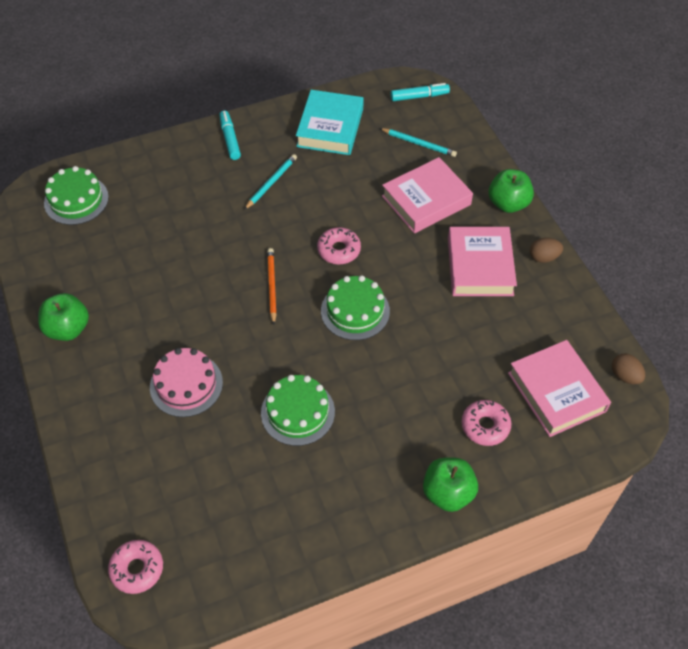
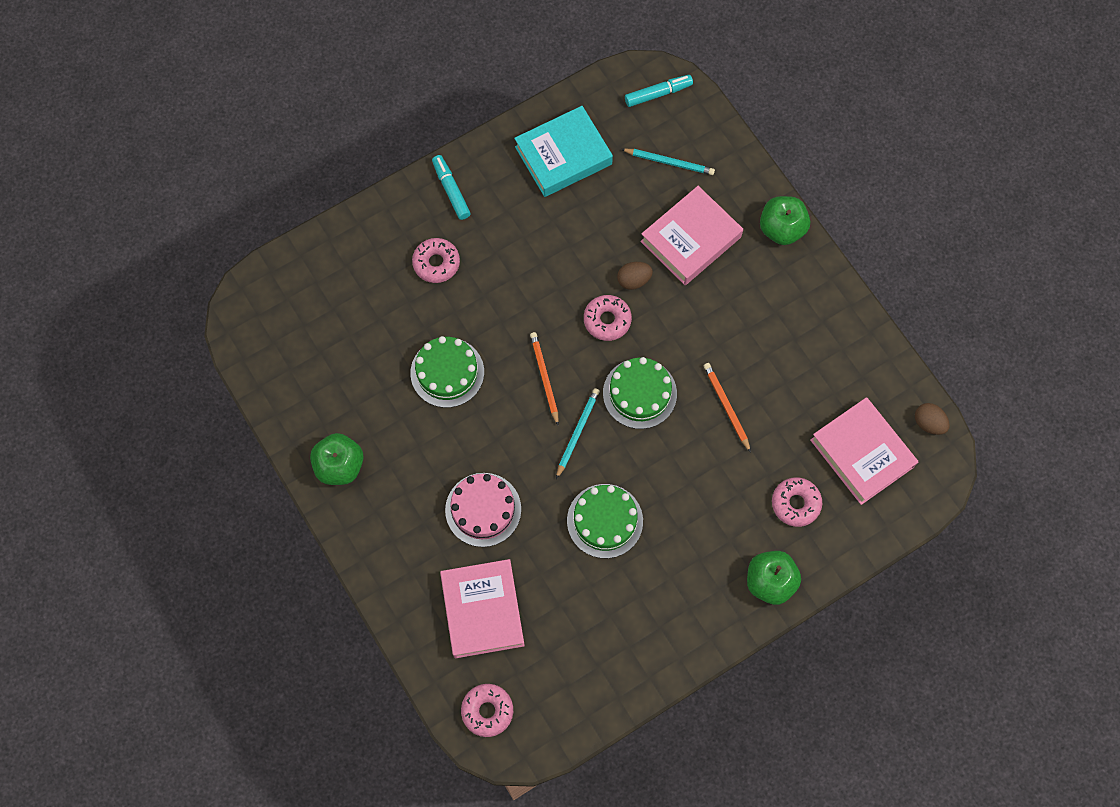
camera: 10 degrees left, 15 degrees up
(76, 200) = (298, 302): green cake -> green cake (447, 372)
(202, 188) = (436, 263): none -> pink donut
(271, 183) = (512, 243): turquoise pencil -> turquoise pencil (577, 432)
(330, 127) = (563, 155): turquoise book -> turquoise book turned 60 degrees clockwise
(433, 333) = (726, 407): none -> orange pencil
(480, 266) = (762, 316): pink book -> pink book (482, 610)
(543, 257) = (829, 293): brown egg -> brown egg (633, 280)

